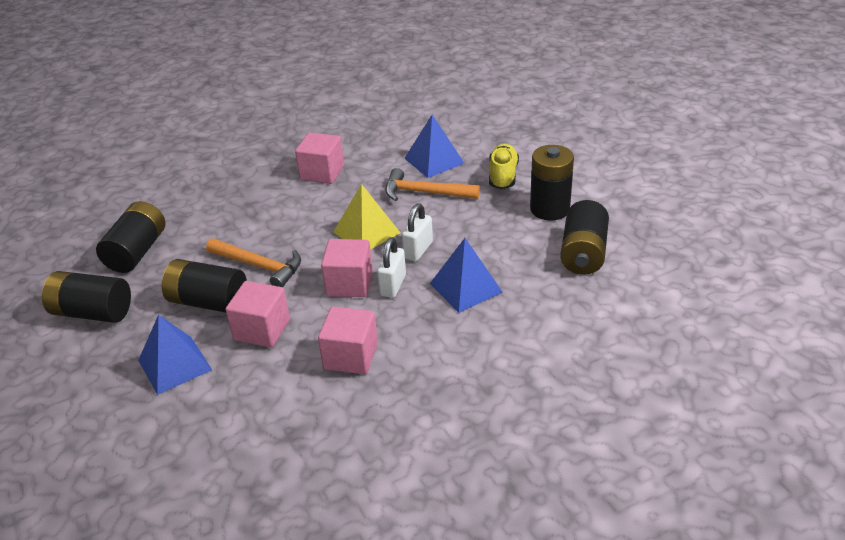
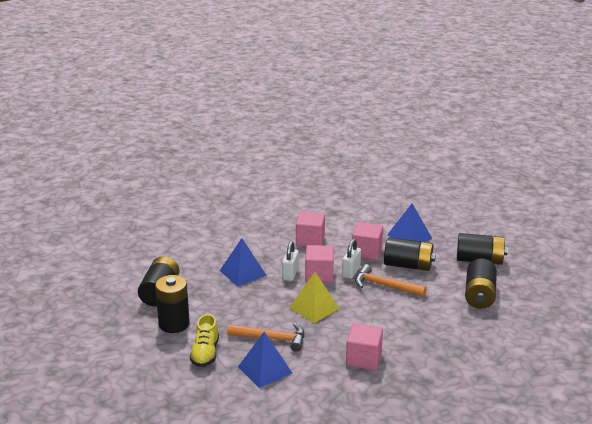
camera: 175 degrees right, 10 degrees down
(418, 250) = (275, 295): white padlock -> white padlock (351, 272)

